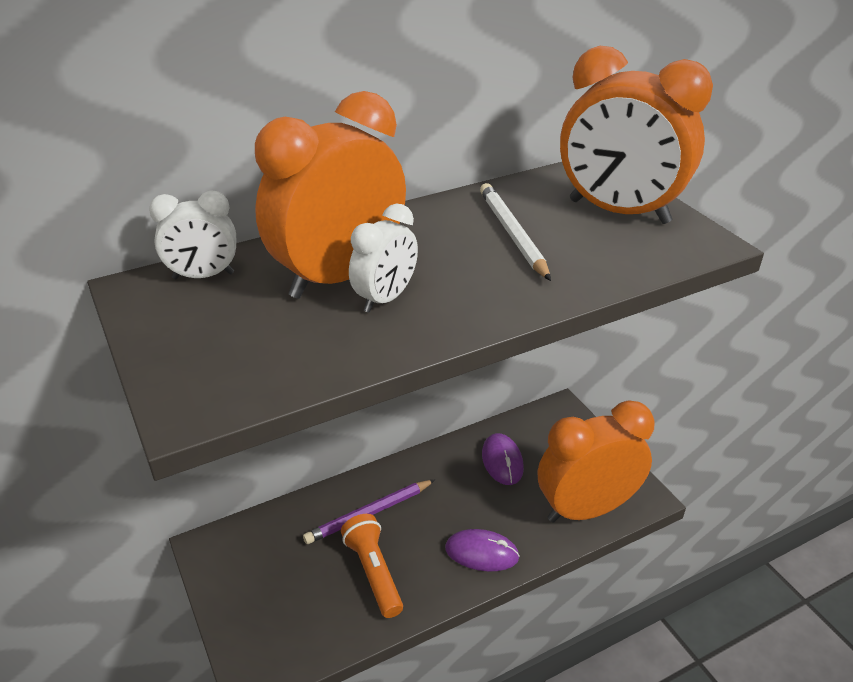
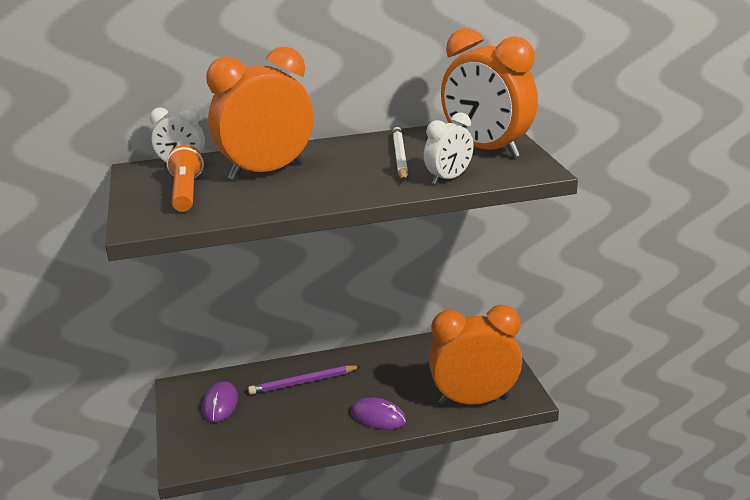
camera: 15 degrees right, 10 degrees down
(373, 572) = (291, 418): orange flashlight -> orange flashlight (186, 192)
(385, 299) = (290, 184): white clock -> white clock (448, 179)
(502, 461) = (420, 362): purple mouse -> purple mouse (220, 404)

